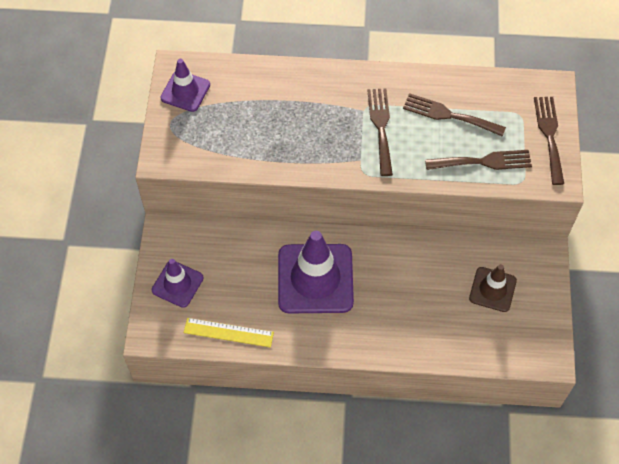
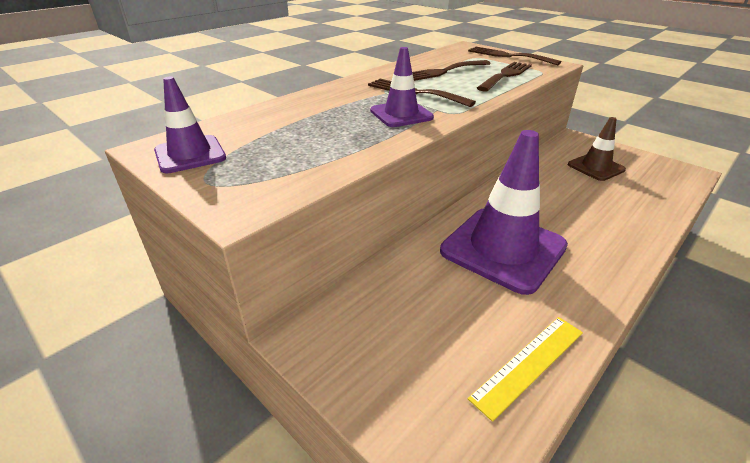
camera: 50 degrees left, 25 degrees down
(177, 284) = (397, 374): purple traffic cone -> purple traffic cone (401, 114)

